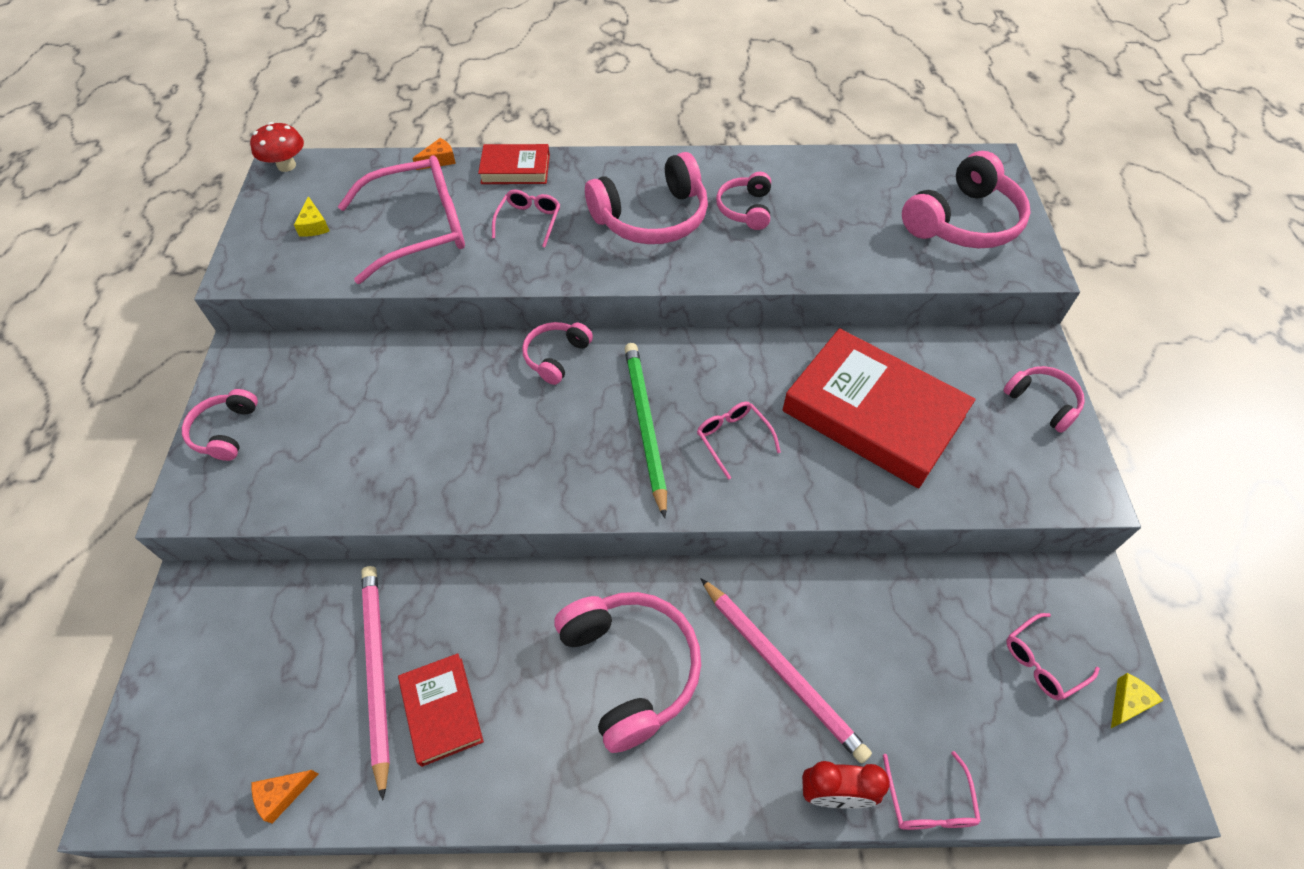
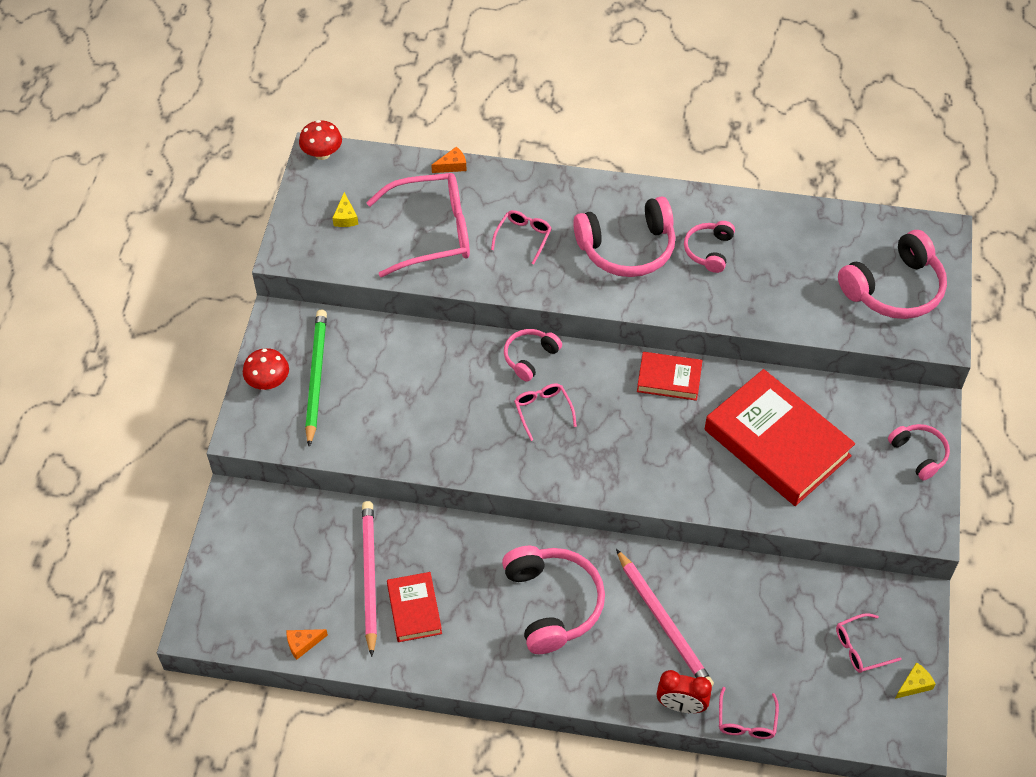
camera: 10 degrees right, 0 degrees up
(225, 431) = (268, 382): pink headphones -> red mushroom
(515, 169) = (517, 183): red book -> red book (669, 379)
(645, 426) = (592, 425): green pencil -> green pencil (316, 377)
(733, 439) = (660, 446): pink glasses -> pink glasses (543, 411)

